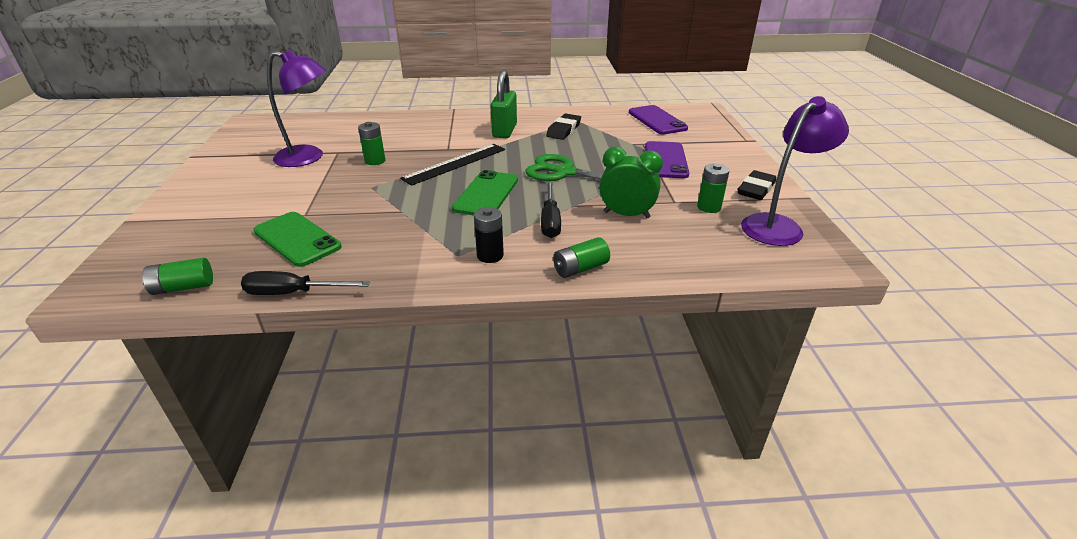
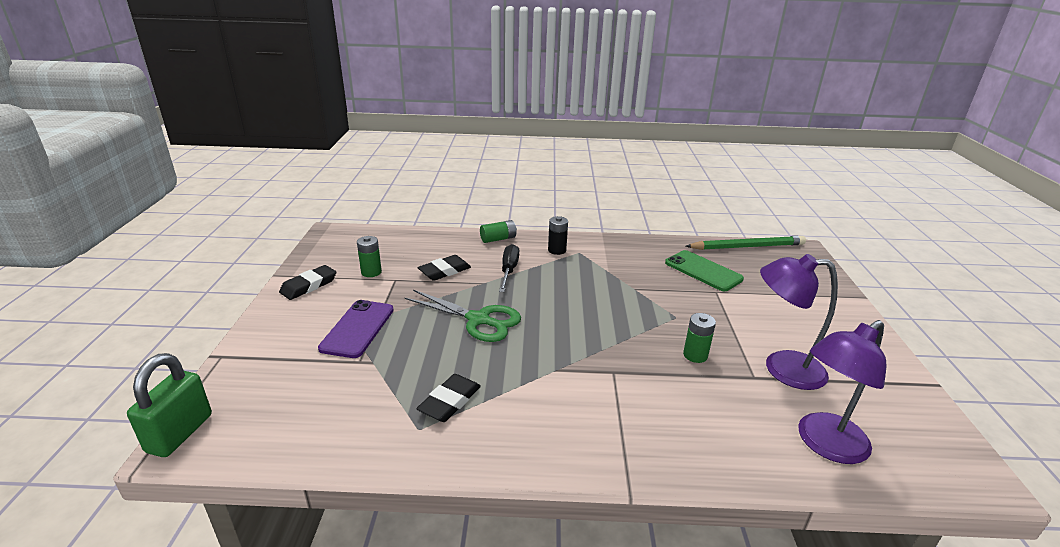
camera: 175 degrees left, 5 degrees down
(183, 287) = (747, 247): green battery -> green pencil
(293, 293) = (675, 239): black screwdriver -> none
(455, 163) = (598, 343): black ruler -> none
(486, 194) = (561, 299): green phone -> none
(504, 131) = (538, 406): green padlock -> green padlock (180, 433)
(626, 215) = (444, 271): green clock -> black eraser
(657, 120) = (292, 415): purple phone -> none
(778, 225) = (335, 254): purple lamp -> purple lamp (824, 444)

